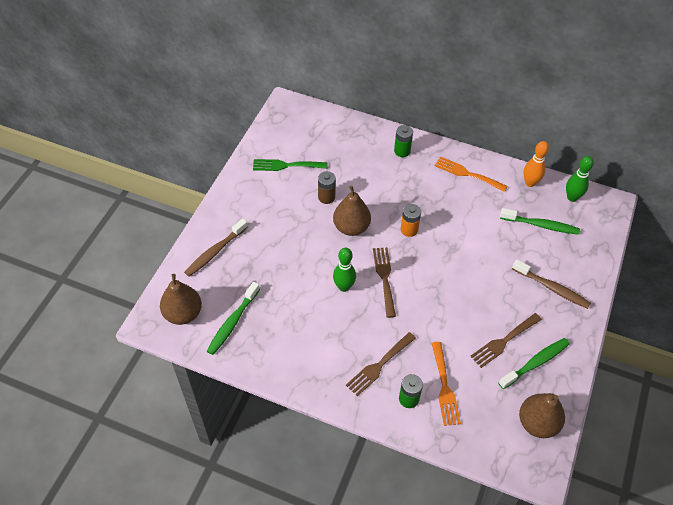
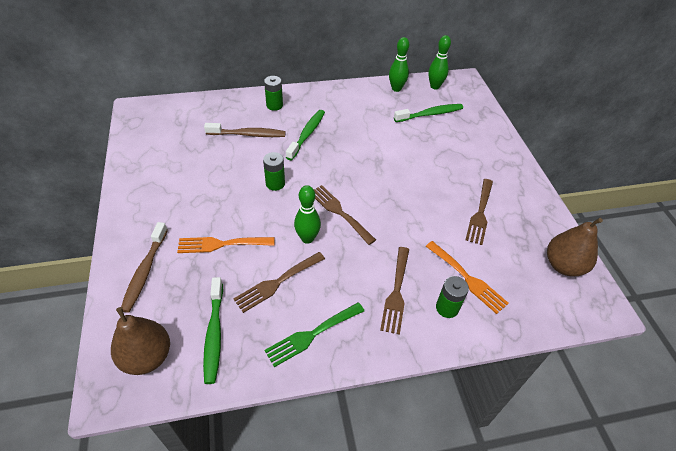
camera: 35 degrees left, 5 degrees down
(286, 165) = (171, 158): green fork -> green fork (312, 335)
(298, 309) = (277, 283): none -> brown fork
(326, 197) = (232, 169): brown battery -> none
(351, 227) = (275, 184): brown pear -> green battery
(409, 230) = (329, 163): orange battery -> none
(467, 174) = (343, 101): orange fork -> orange fork (221, 244)
(530, 183) = (396, 88): orange bowling pin -> green bowling pin
(536, 363) = (518, 217): green toothbrush -> green toothbrush (307, 134)
(552, 288) = (478, 155): brown toothbrush -> brown toothbrush (248, 134)

